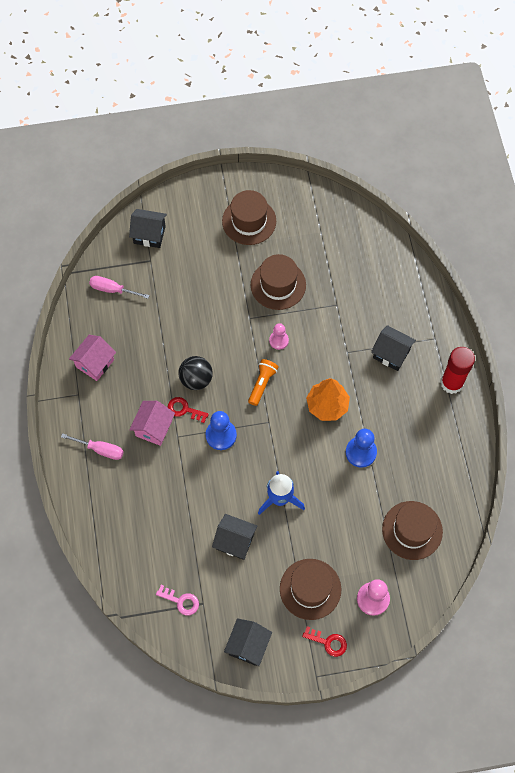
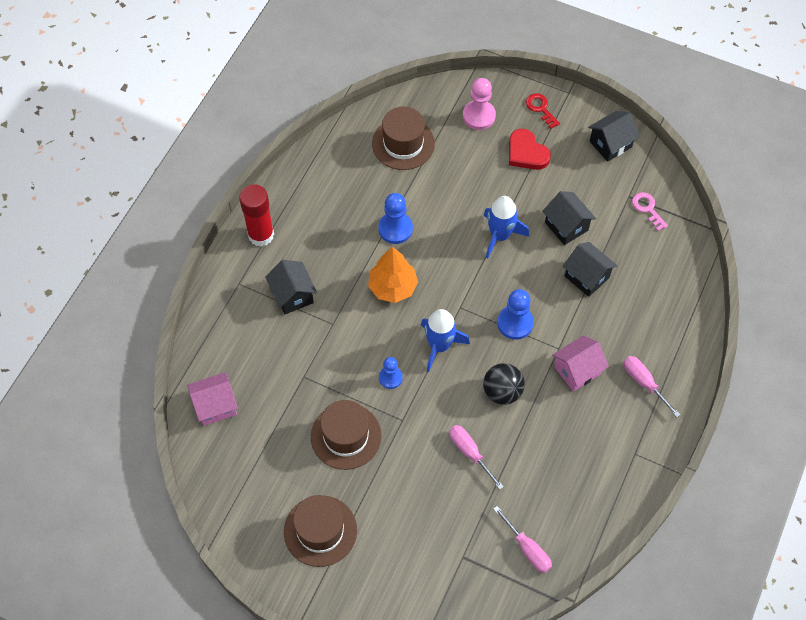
camera: 145 degrees left, 5 degrees down
(95, 363) = (597, 475): pink house -> pink house (215, 406)
(149, 235) = (442, 590): black house -> black house (586, 277)
(184, 409) = (534, 369): red key -> none
(189, 325) = (470, 453): none -> pink screwdriver
(262, 384) = (439, 346): orange flashlight -> blue rocket
(279, 340) = (390, 378): pink pawn -> blue pawn
(310, 589) = (526, 153): brown hat -> red heart

